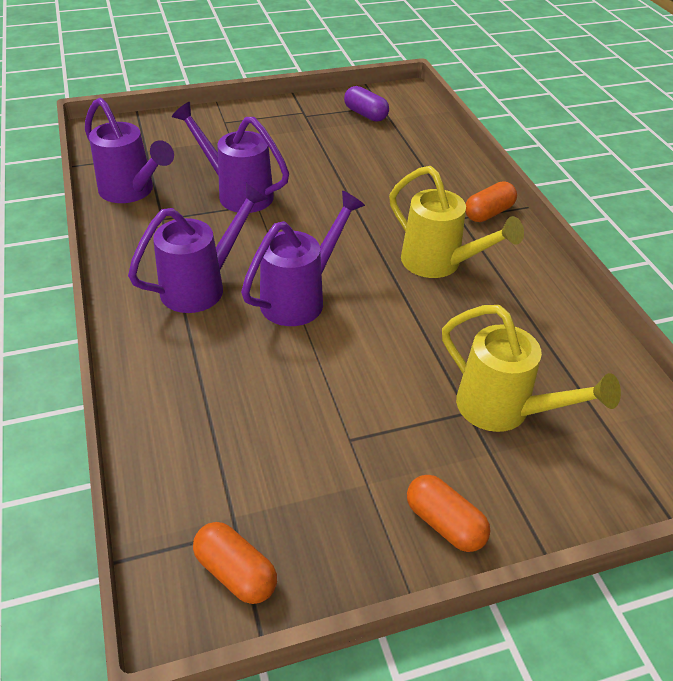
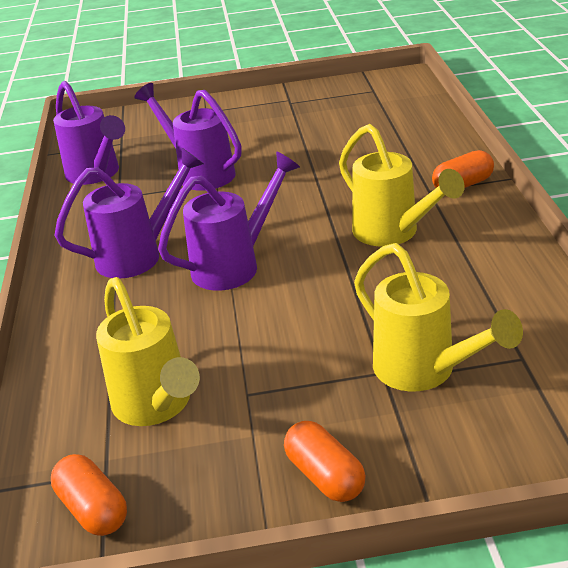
camera: 15 degrees right, 10 degrees down
(267, 456) = (157, 407): none -> yellow watering can
(365, 114) = (354, 99): purple capsule -> none

